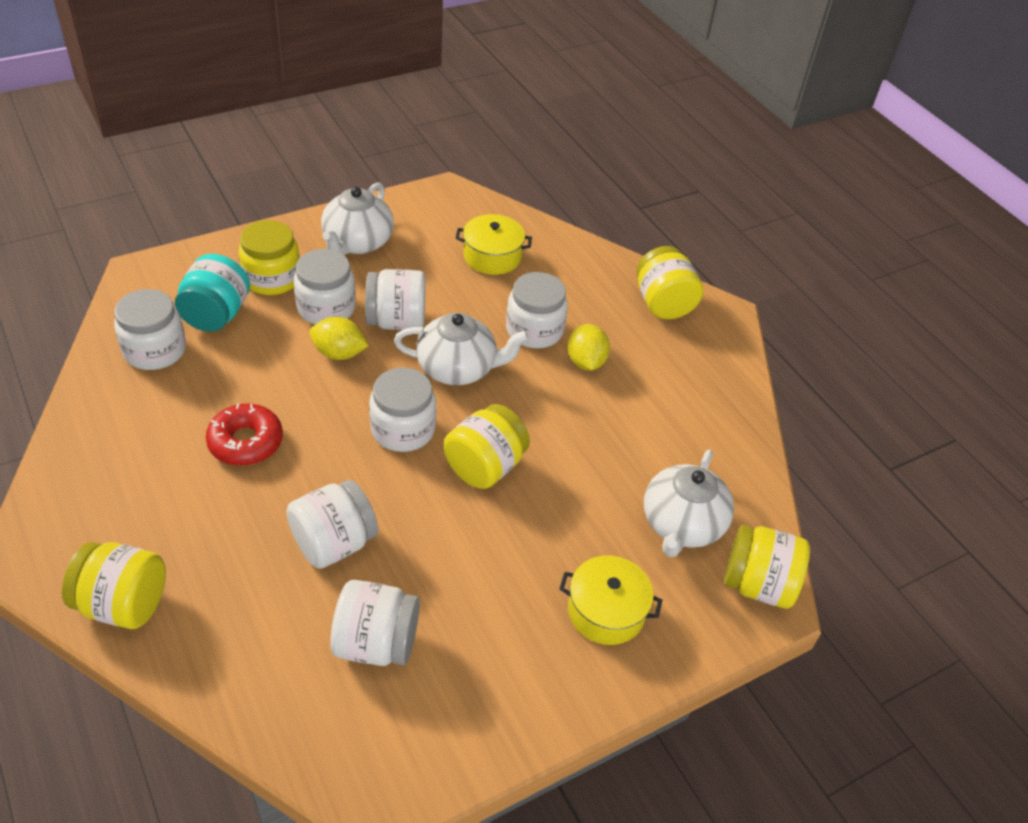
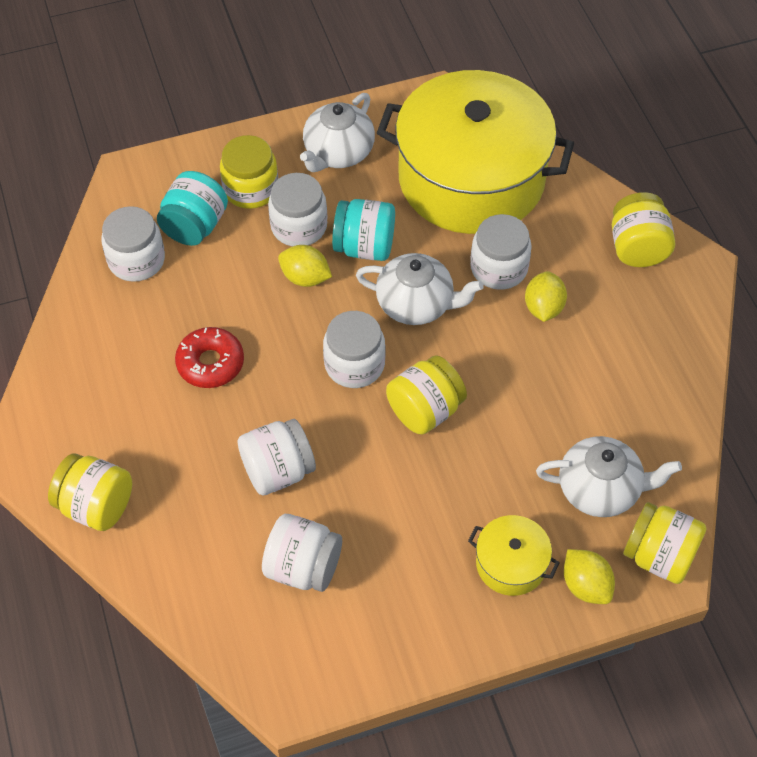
camera: 15 degrees right, 10 degrees up
(396, 321) = (364, 247): white jar -> turquoise jar
(492, 256) = (471, 179): yellow pot -> yellow pot, size x2.47
(681, 525) = (600, 489): white teapot -> white teapot turned 120 degrees counterclockwise
(690, 624) = (586, 585): none -> yellow lemon

